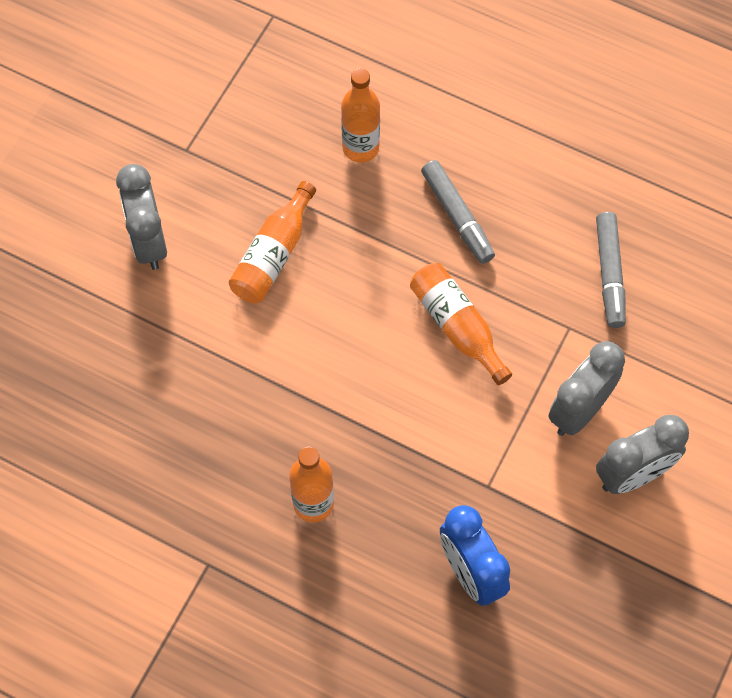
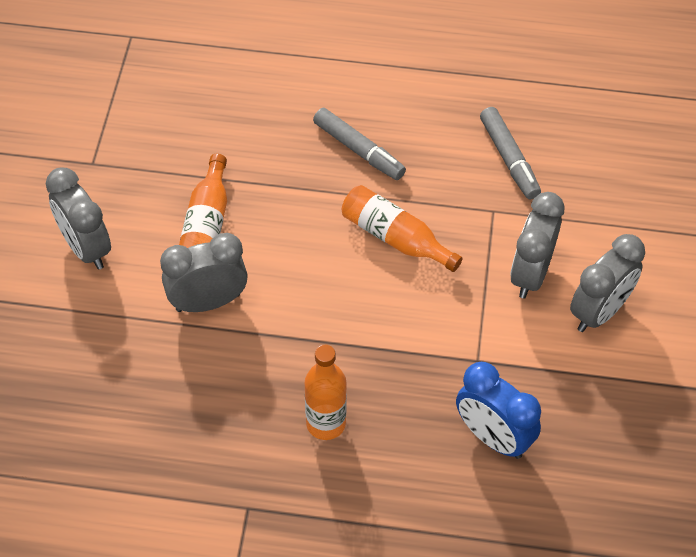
camera: 20 degrees left, 10 degrees down
(246, 338) = (208, 302): none -> grey clock
(360, 148) = (251, 119): orange bottle -> none

